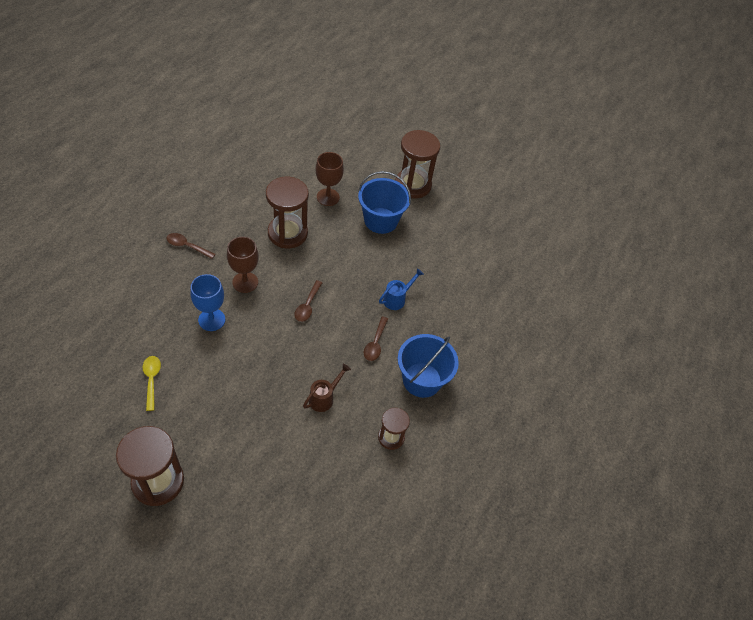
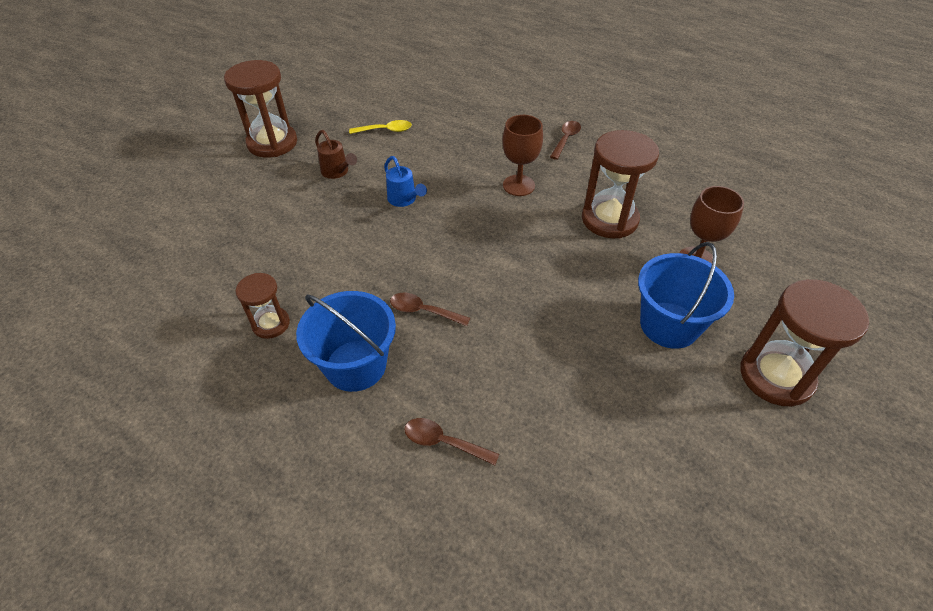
camera: 100 degrees right, 5 degrees down
(211, 320) = (461, 163): blue goblet -> none
(307, 305) = (486, 241): brown spoon -> brown spoon (444, 442)
(324, 398) = (343, 257): brown watering can -> brown watering can (337, 172)
(397, 299) = (506, 340): blue watering can -> blue watering can (404, 200)

